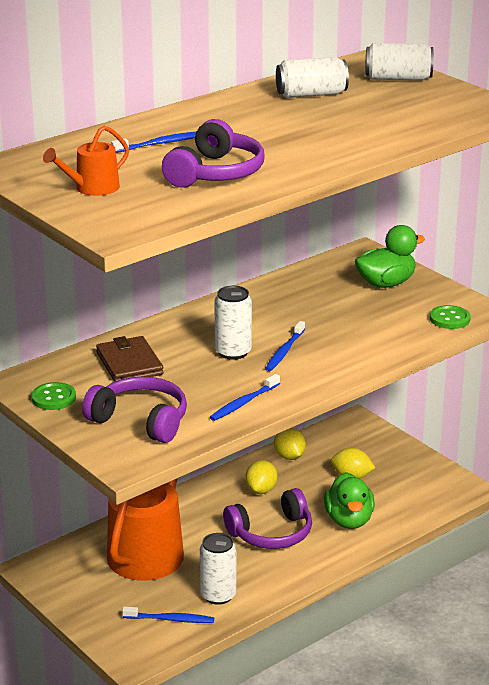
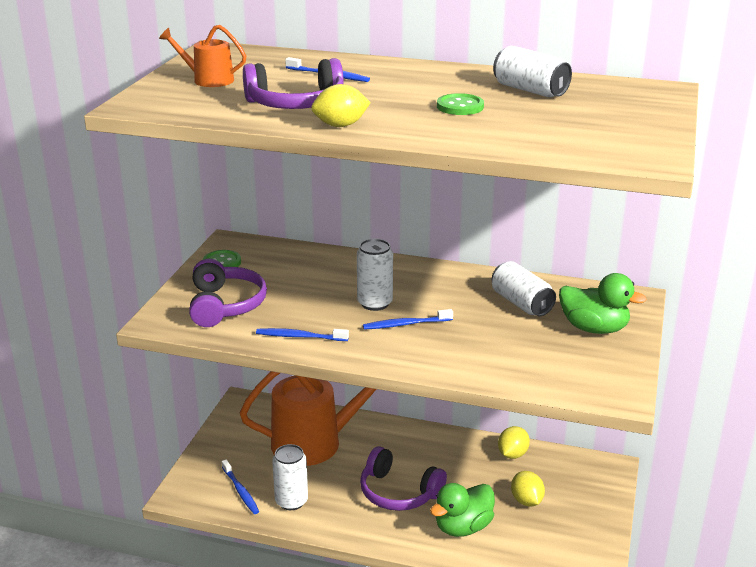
camera: 55 degrees right, 0 degrees up
(129, 363) = (304, 270): brown wallet -> none
(261, 490) = (449, 461): yellow lemon -> yellow lemon (340, 125)
(398, 78) = (638, 108): white can -> white can (521, 303)
(449, 319) = (578, 384): green button -> green button (460, 106)

